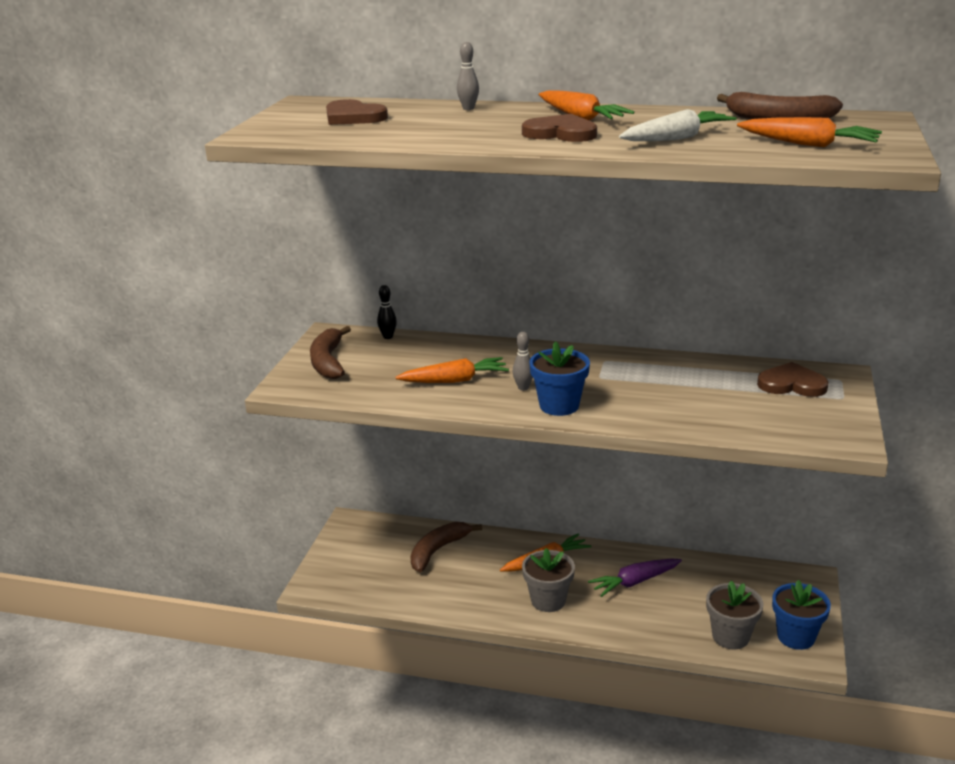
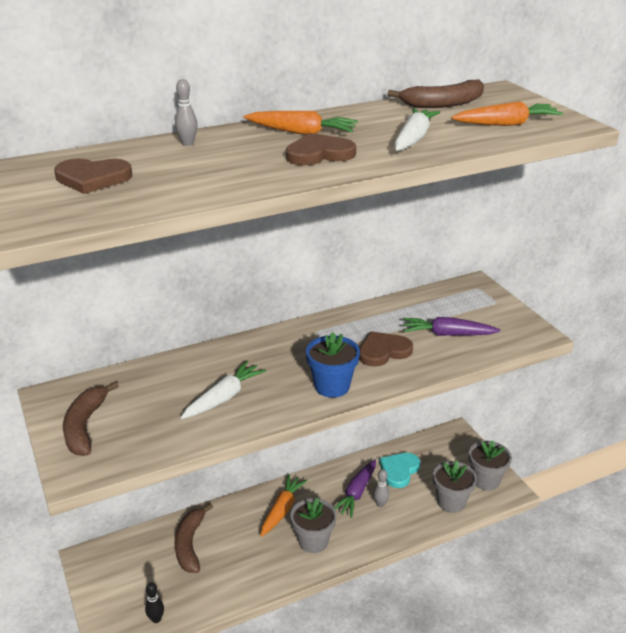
camera: 40 degrees left, 5 degrees up
(328, 361) = (85, 426): brown banana -> brown banana turned 45 degrees clockwise
(388, 337) = (112, 377): black bowling pin -> black bowling pin (156, 619)
(454, 380) = (224, 398): orange carrot -> white carrot
(523, 388) = (286, 381): grey bowling pin -> grey bowling pin (380, 504)
(702, 583) = (399, 470): none -> turquoise heart
(739, 406) = (447, 334): none -> purple carrot
(792, 384) = (457, 303): brown heart -> brown heart (383, 351)
(796, 637) = (485, 480): blue flower pot -> grey flower pot

